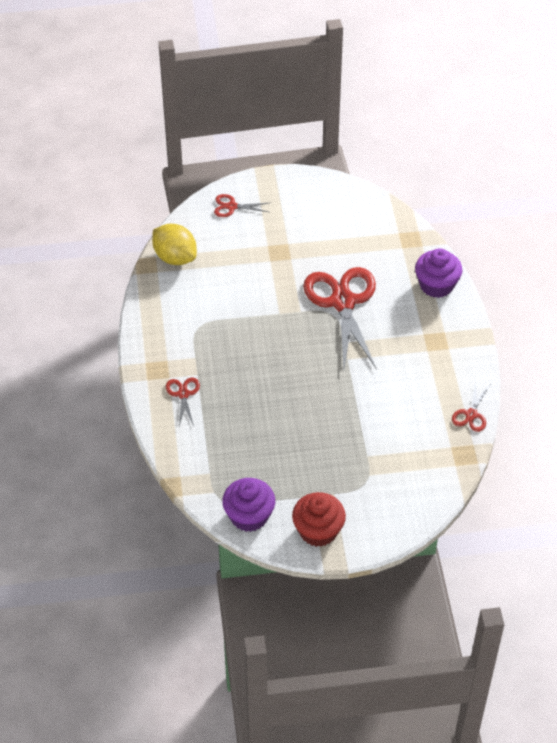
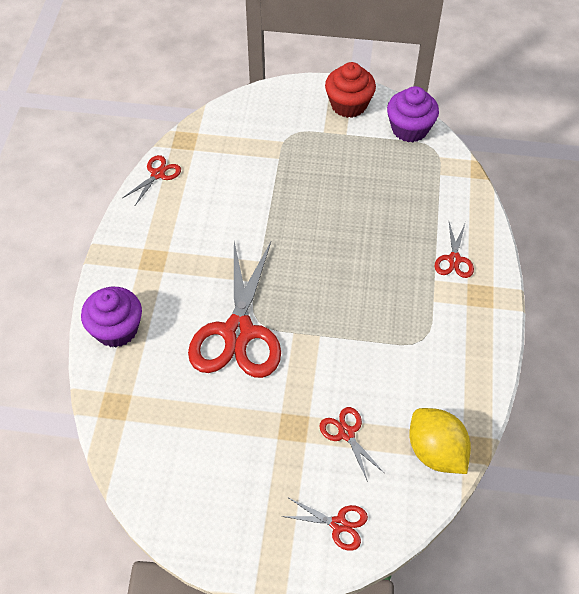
camera: 165 degrees left, 5 degrees up
(240, 255) = (346, 433): none -> red scissors

